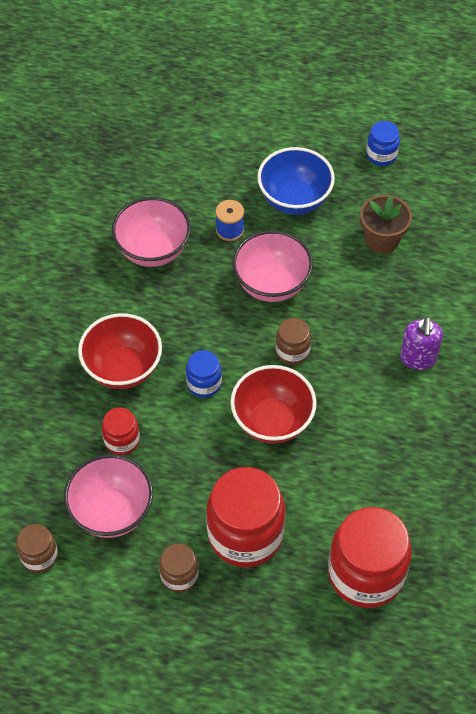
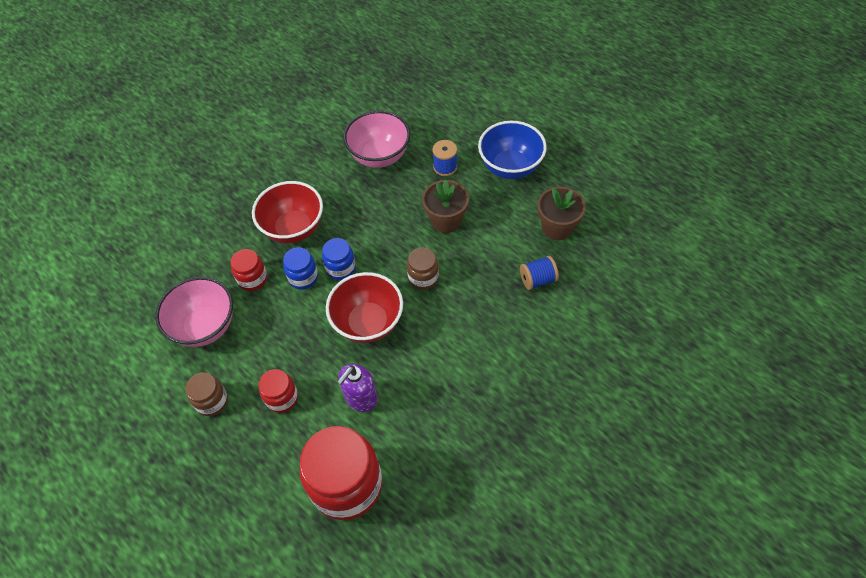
camera: 35 degrees right, 0 degrees up
(39, 556) = (134, 331): brown jar -> none
(245, 534) = (282, 398): red jar -> red jar, size x0.49
(271, 284) = (446, 220): pink bowl -> brown flower pot
(381, 155) = (604, 164): blue jar -> blue jar (303, 277)
(399, 299) = (537, 279): none -> blue spool
(418, 358) = (518, 334): purple soap dispenser -> purple soap dispenser (361, 398)

